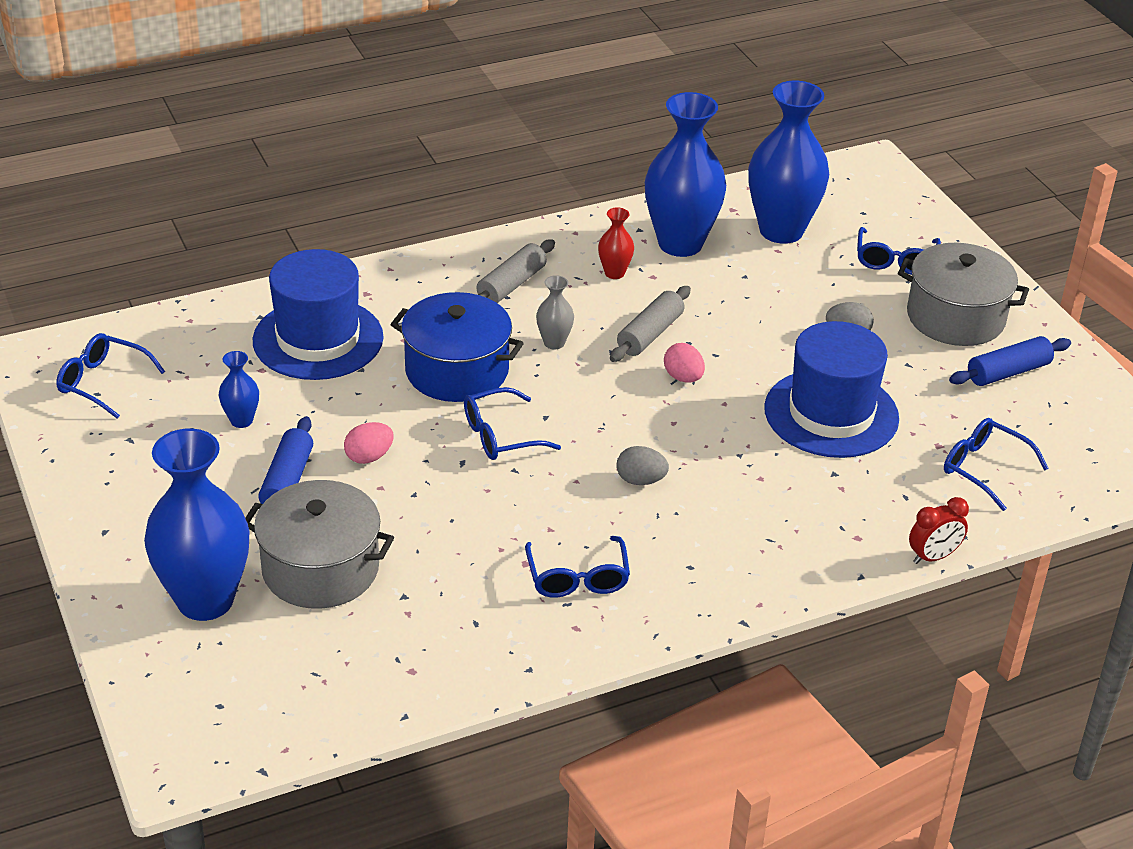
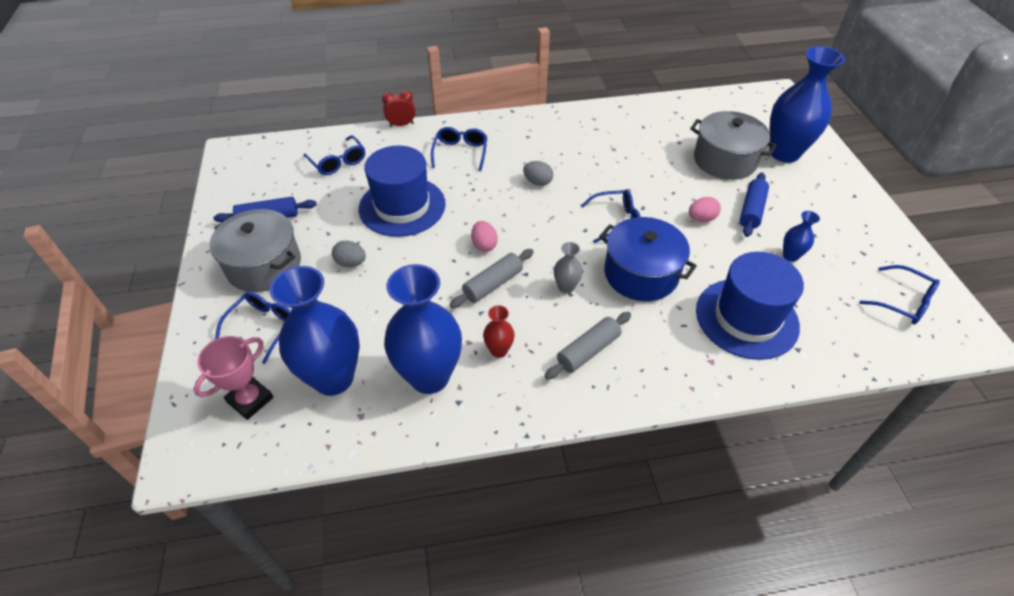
camera: 165 degrees left, 10 degrees up
(577, 578) = (588, 138): blue glasses -> blue glasses (460, 152)
(852, 206) = (250, 400): none -> pink trophy

